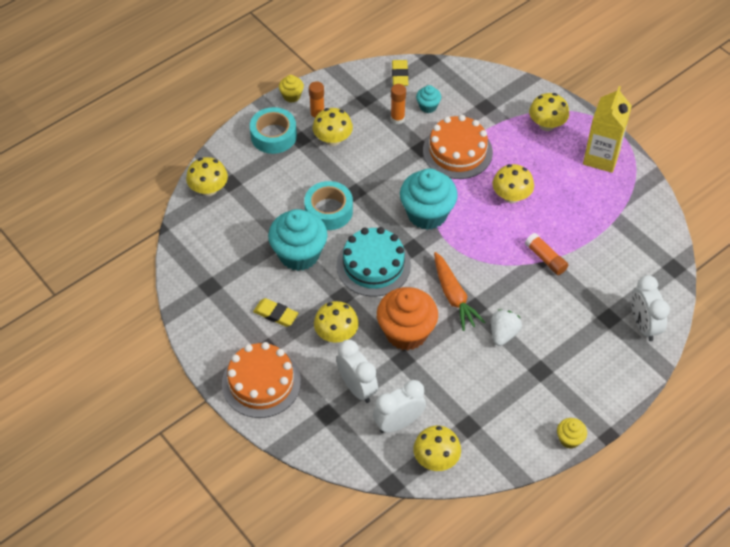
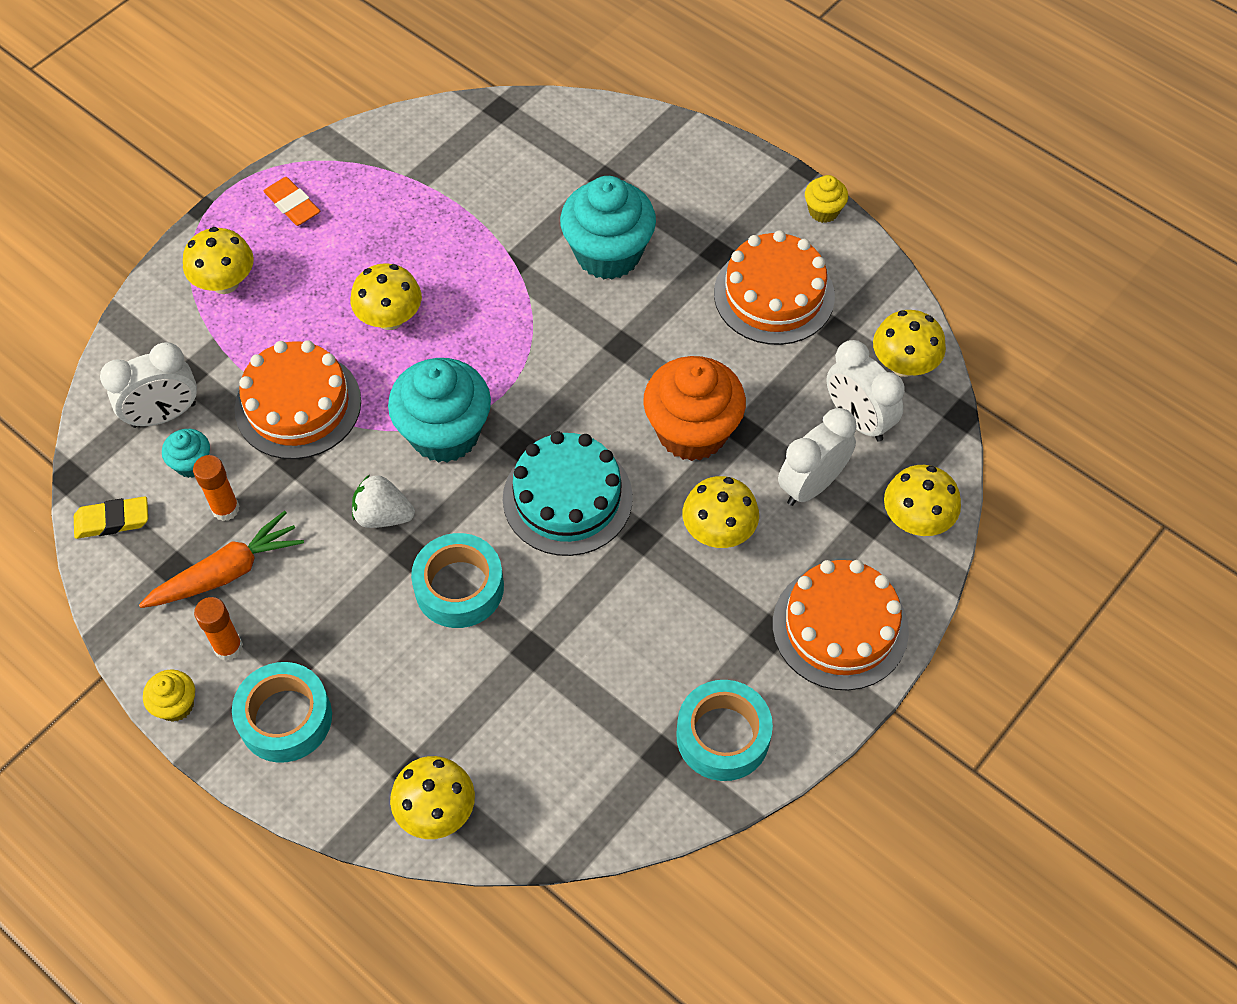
camera: 100 degrees left, 5 degrees up
(212, 314) = (723, 736): none -> turquoise tape
(276, 314) = (700, 631): yellow eraser -> none
(299, 254) = (565, 618): turquoise cupcake -> turquoise cupcake (608, 254)
(333, 139) = (286, 610): yellow mushroom -> yellow mushroom (916, 519)
(453, 296) = (608, 375): orange carrot -> orange carrot (226, 572)
(502, 395) = (774, 295): none -> orange cake
(503, 334) = (664, 303): white strawberry -> white strawberry (383, 515)
(545, 258) = (511, 262): orange glue stick -> none
(601, 157) = (292, 205): yellow carton -> orange eraser
(643, 325) = (611, 139): white clock -> white clock (164, 415)

